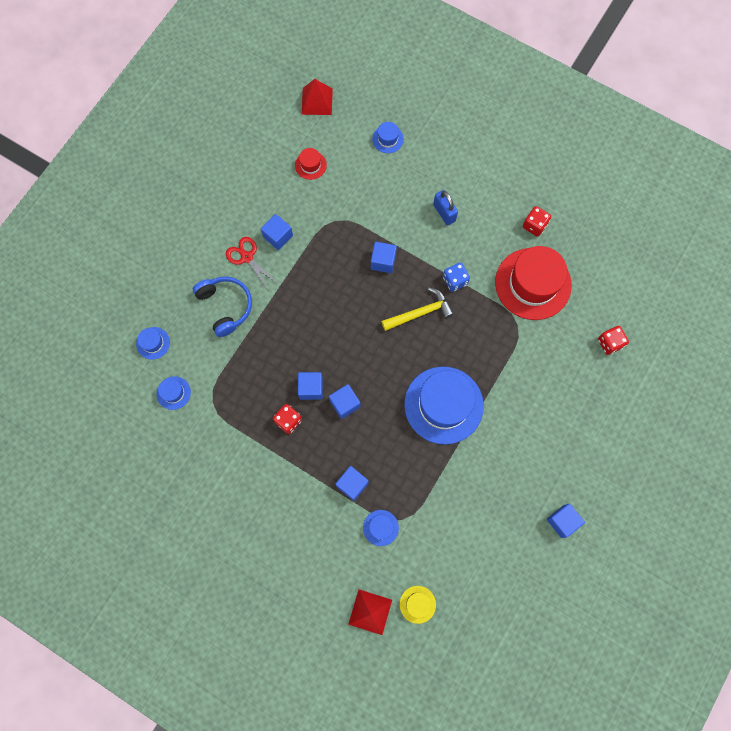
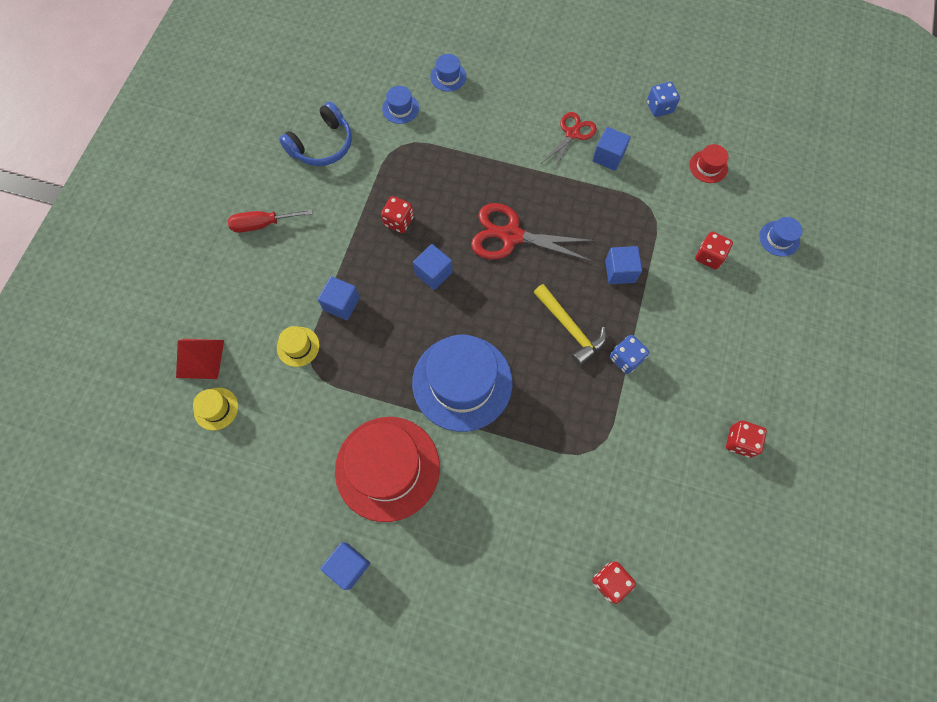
camera: 75 degrees right, 5 degrees down
(225, 306) = (509, 129): blue headphones -> blue headphones (322, 145)
(243, 181) = (659, 107): none -> blue dice
(257, 538) = (262, 224): none -> red screwdriver
(311, 388) = (442, 234): blue cube -> none
(317, 101) = (791, 153): red pyramid -> none
(328, 334) = (511, 236): none -> red scissors
(380, 527) = (298, 346): blue hat -> yellow hat
(388, 193) = (709, 256): none -> red dice
(444, 213) = (710, 325): blue padlock -> none
(533, 284) = (657, 457): red hat -> red hat (387, 468)

